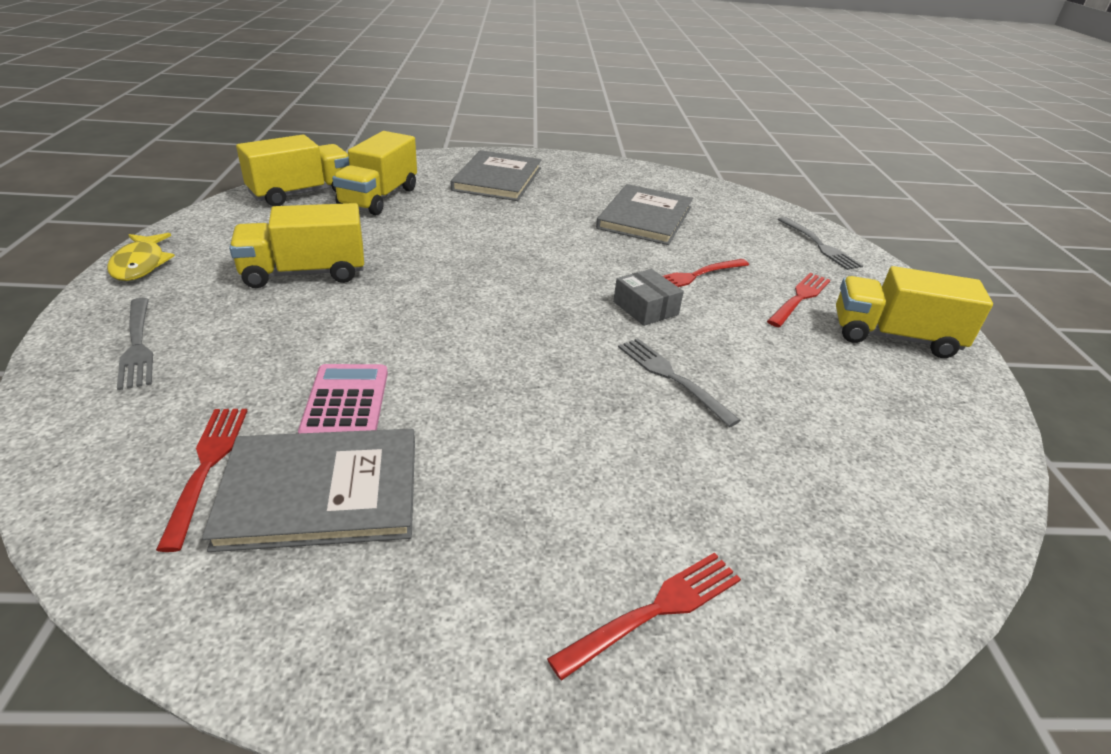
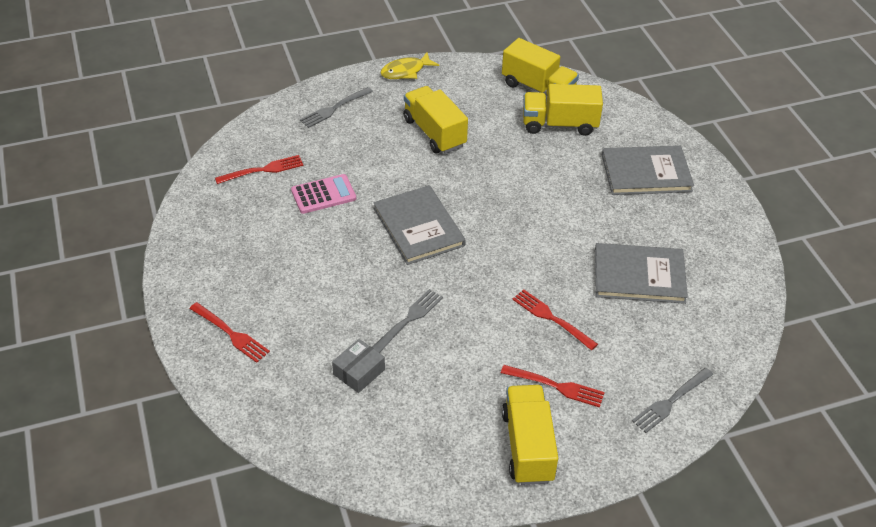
camera: 75 degrees right, 10 degrees up
(321, 492) = (261, 209): grey book -> grey book (418, 227)
(645, 308) = (486, 296): grey box -> grey box (359, 372)

